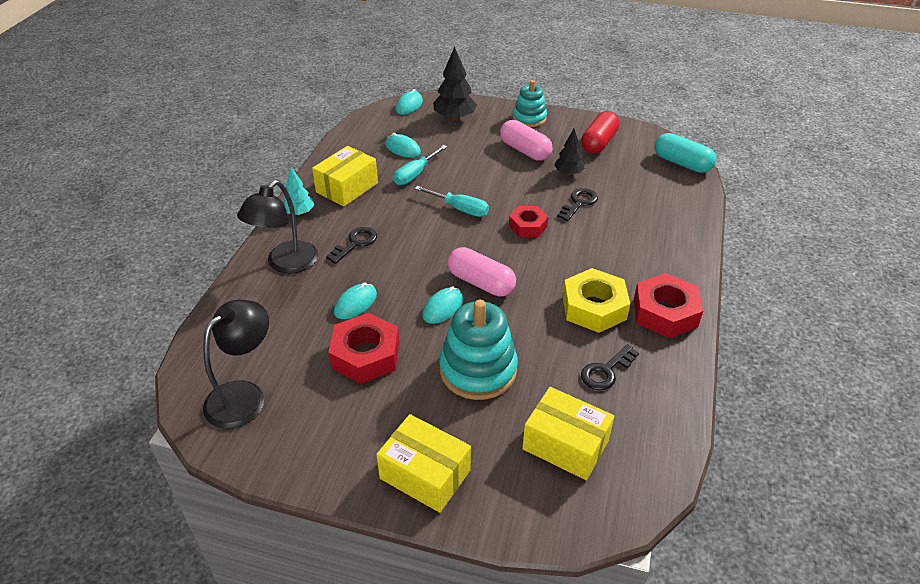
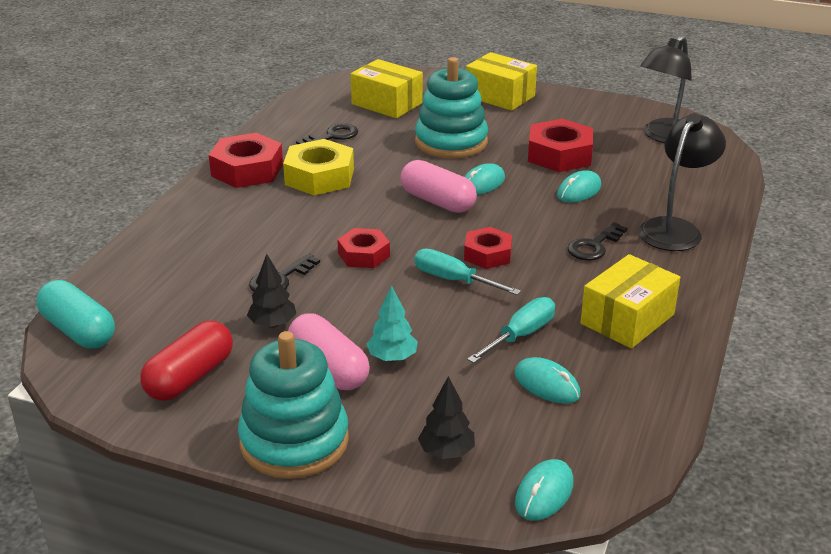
camera: 175 degrees left, 10 degrees down
(299, 213) = (686, 286): turquoise tree -> turquoise tree (392, 358)
(436, 231) = (487, 254): none -> red nut
(454, 118) = (446, 452): black tree -> black tree, size x0.63
(529, 118) = (294, 441): turquoise stacking toy -> turquoise stacking toy, size x1.58

